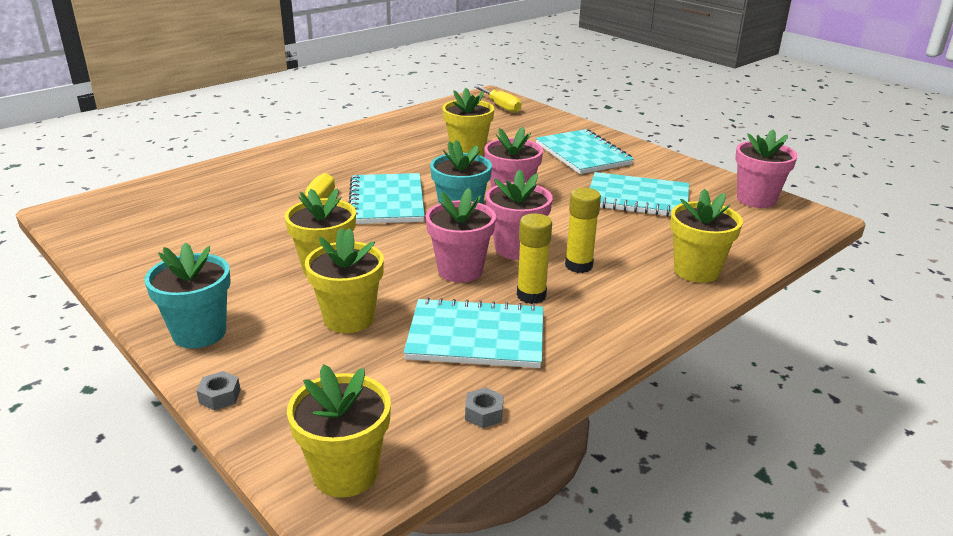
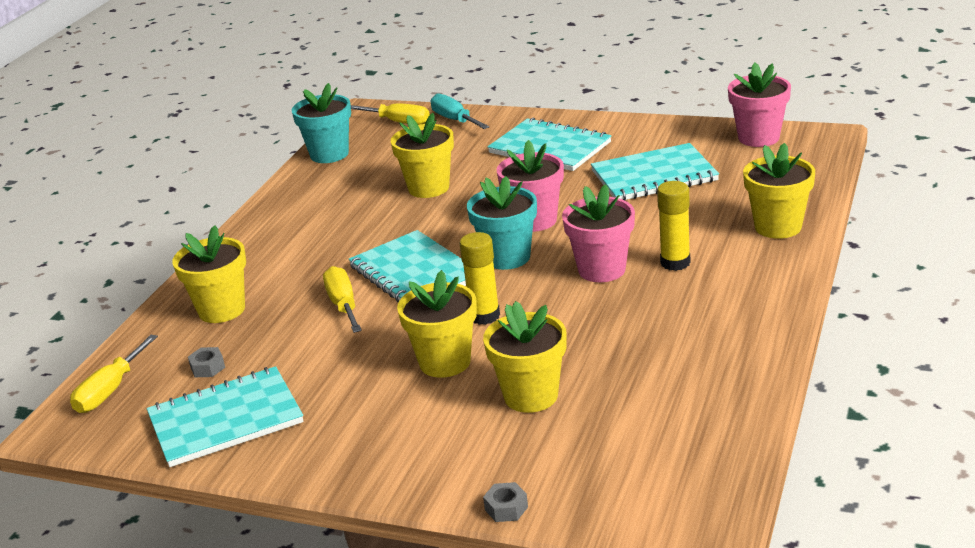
camera: 25 degrees left, 0 degrees up
(119, 201) = (110, 391): none -> yellow screwdriver
(199, 333) = (407, 470): turquoise flower pot -> turquoise flower pot (329, 154)
(345, 473) = (691, 509): yellow flower pot -> yellow flower pot (221, 310)
(460, 270) = (575, 311): pink flower pot -> none
(476, 336) = (662, 361): turquoise notebook -> turquoise notebook (225, 420)
(484, 413) = (742, 417): grey nut -> grey nut (207, 368)
(531, 295) = (666, 306): yellow glue stick -> yellow glue stick (484, 316)
(539, 116) = (454, 120): none -> turquoise screwdriver

